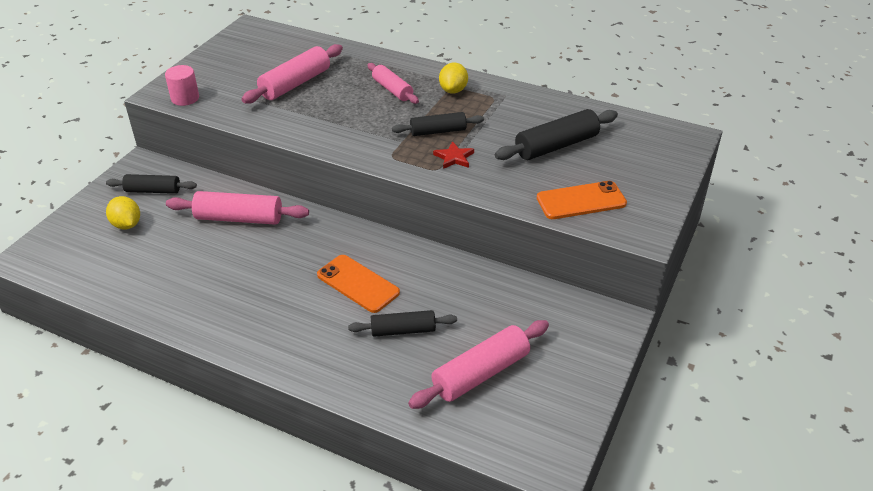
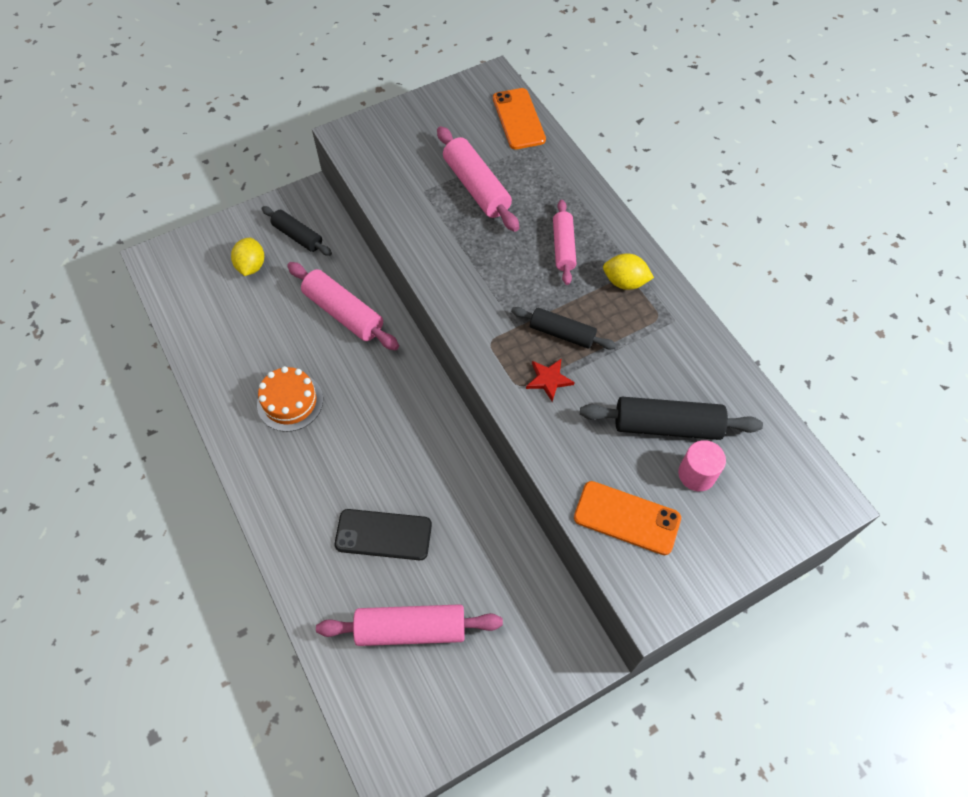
camera: 35 degrees right, 20 degrees up
(185, 98) = (363, 154): pink cylinder -> pink cylinder (696, 474)
(244, 290) = (290, 402): none -> orange cake
(295, 84) = (476, 187): pink rolling pin -> pink rolling pin turned 75 degrees clockwise
(358, 284) = (385, 455): orange phone -> orange phone (518, 119)
(403, 330) = (383, 535): black rolling pin -> black phone
(453, 90) = (625, 282): yellow lemon -> yellow lemon turned 60 degrees clockwise

